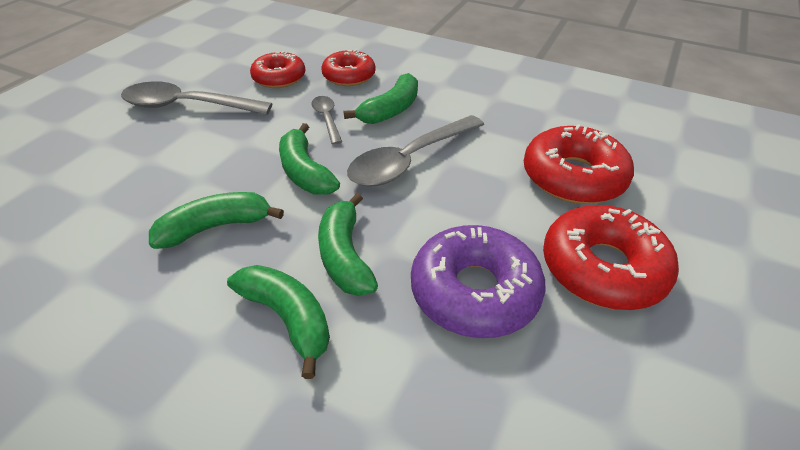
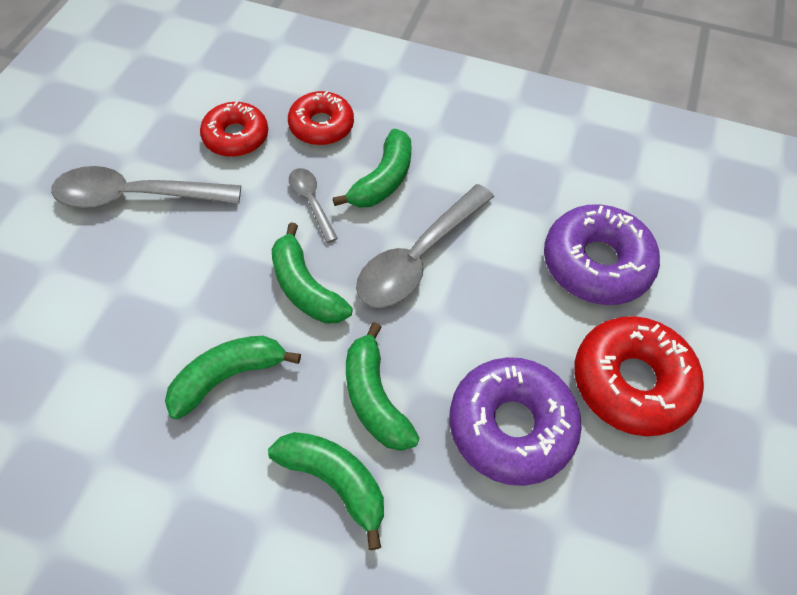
camera: 10 degrees left, 15 degrees up
(573, 177) = (596, 263): red donut -> purple donut

